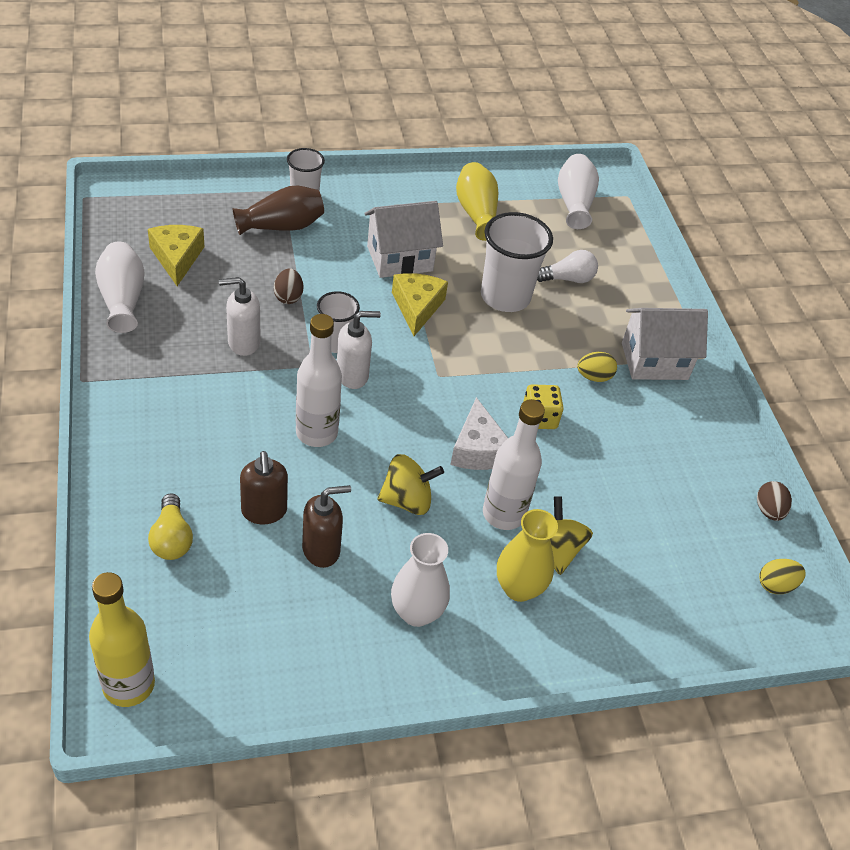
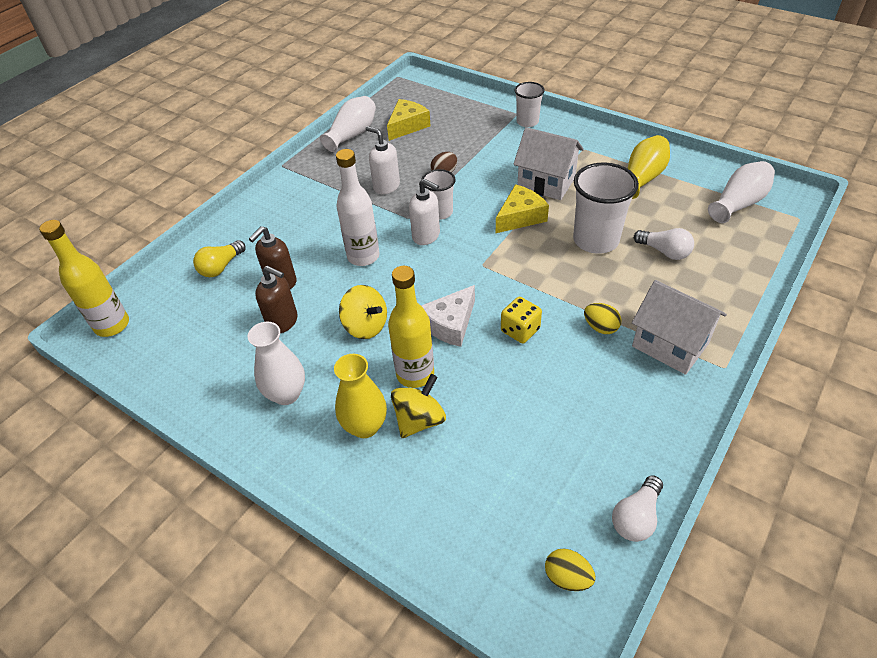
camera: 55 degrees right, 0 degrees up
(281, 226) = (491, 133): brown vase -> none
(503, 514) = (415, 374): white bottle -> yellow bottle
(768, 510) = (636, 517): brown egg -> white light bulb

